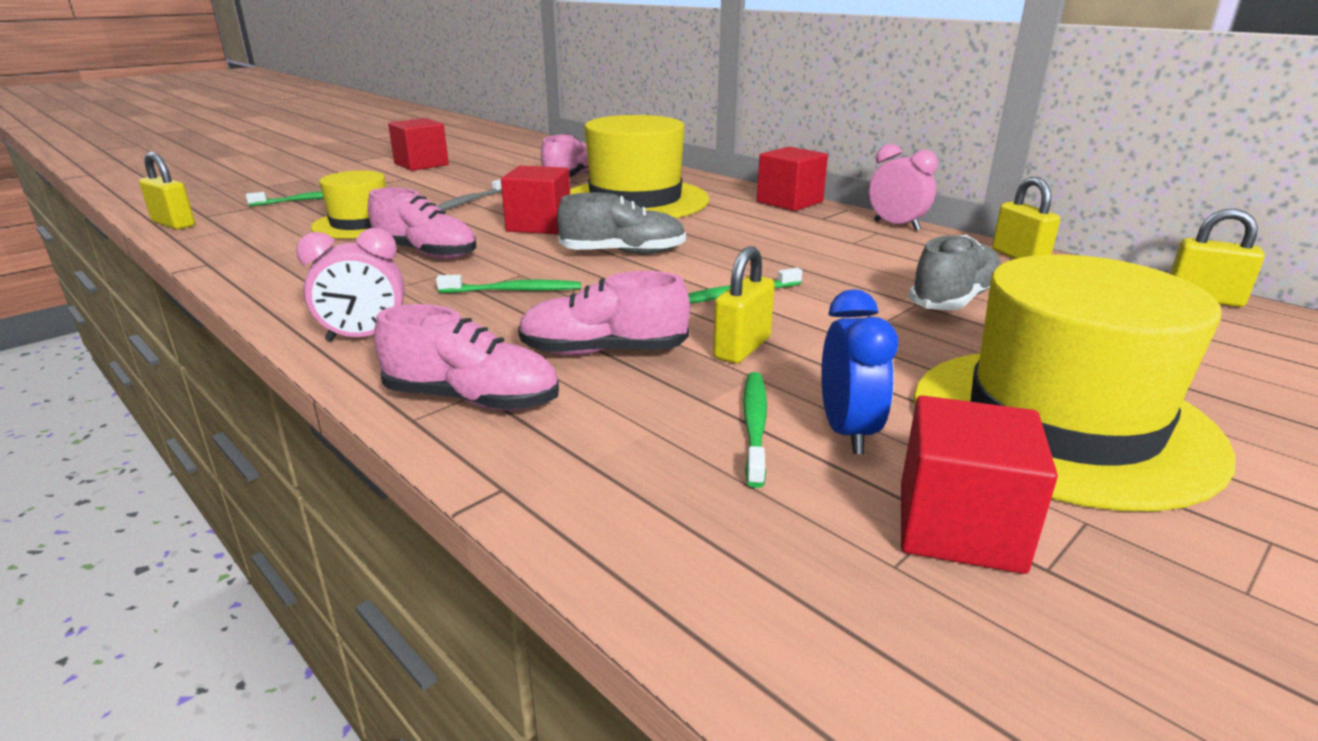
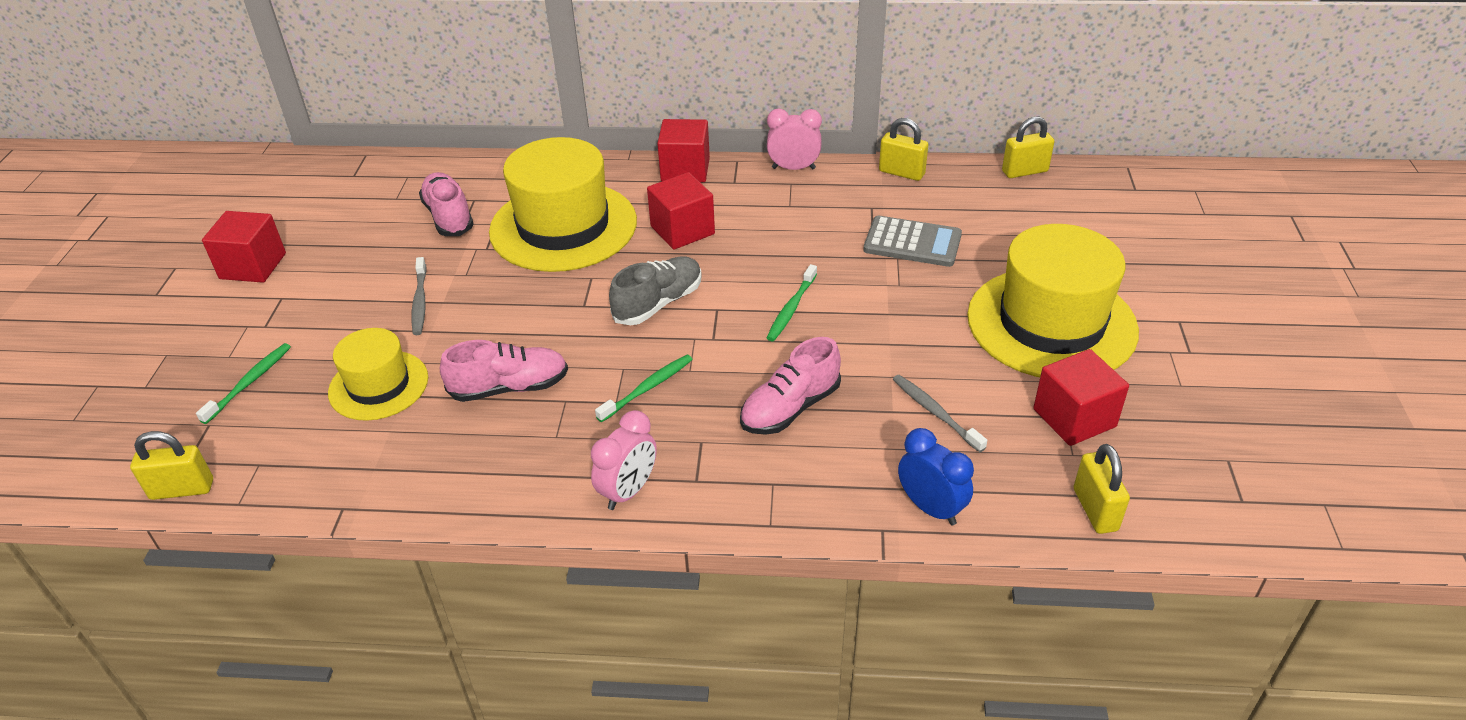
camera: 40 degrees left, 15 degrees up
(472, 400) = (779, 491): pink shoe -> none
(539, 225) = (539, 303): red cube -> red cube (682, 230)
(742, 348) = (858, 357): yellow padlock -> yellow padlock (1095, 510)
(754, 425) = (935, 412): green toothbrush -> grey toothbrush
(847, 432) = (977, 389): blue clock -> blue clock (931, 508)
(954, 300) = (912, 242): grey shoe -> grey calculator

